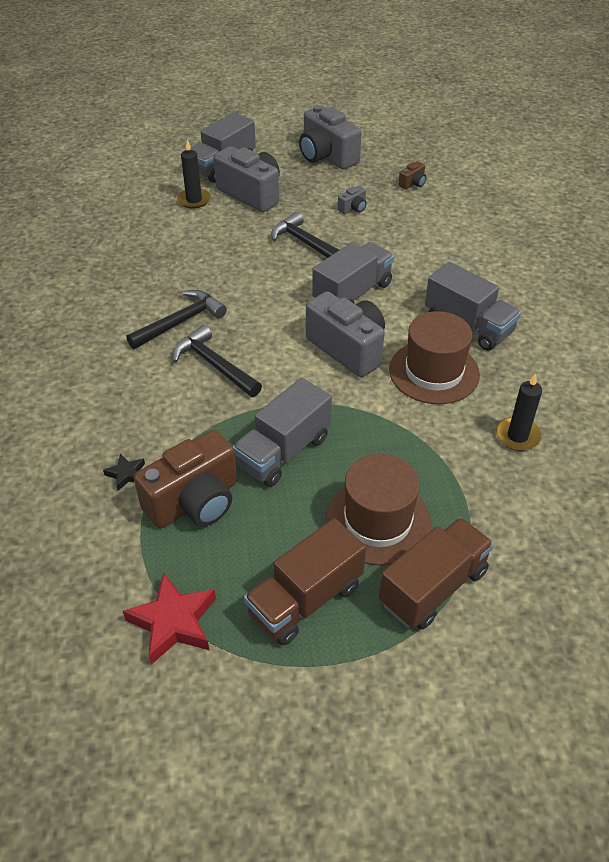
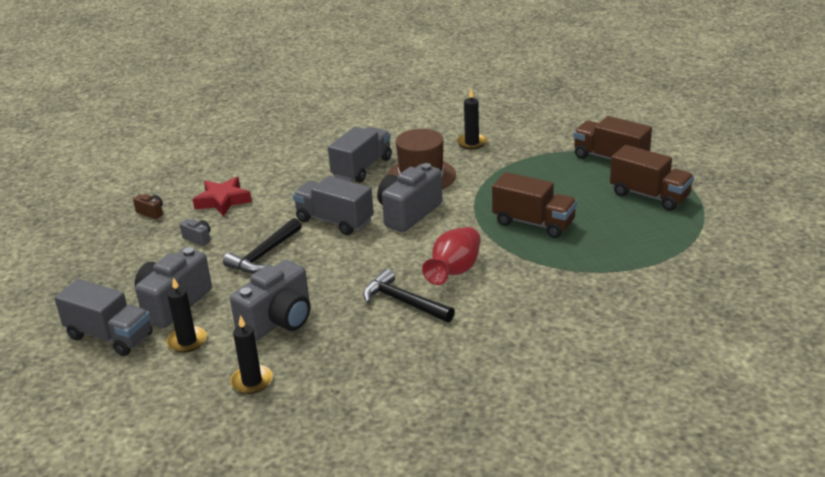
camera: 100 degrees left, 15 degrees down
(121, 228) = (252, 381): none -> black candle
(126, 474) = (596, 286): black star -> none
(173, 622) = (701, 237): red star -> red star (223, 201)
(195, 502) = (602, 250): brown camera -> none
(214, 365) = (454, 271): black hammer -> red vase
(283, 451) = (533, 223): grey truck -> brown truck
(326, 156) = (93, 268): grey camera -> grey camera (278, 321)
(378, 521) = (573, 180): brown hat -> none

